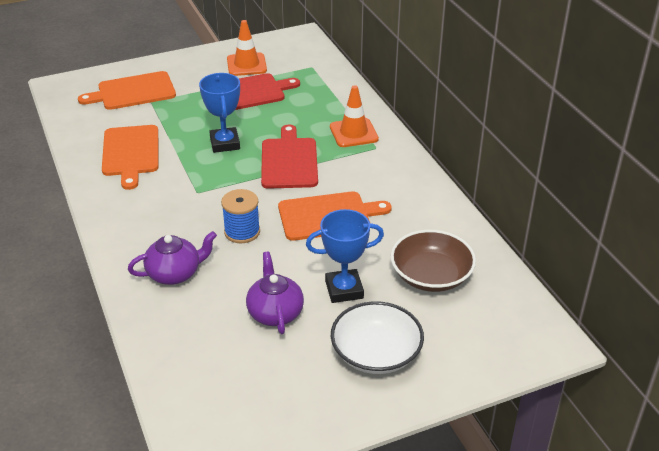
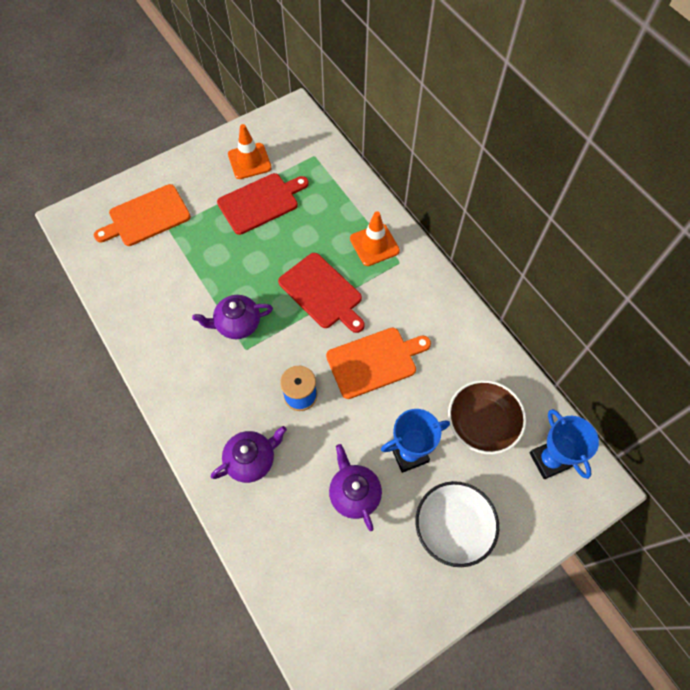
camera: 10 degrees left, 25 degrees up
(130, 153) = (167, 305): orange cutting board -> none
(195, 173) = (237, 324): none -> purple teapot
(225, 143) = (255, 278): blue trophy -> blue trophy (549, 460)
(289, 161) = (322, 293): red cutting board -> red cutting board turned 150 degrees clockwise

